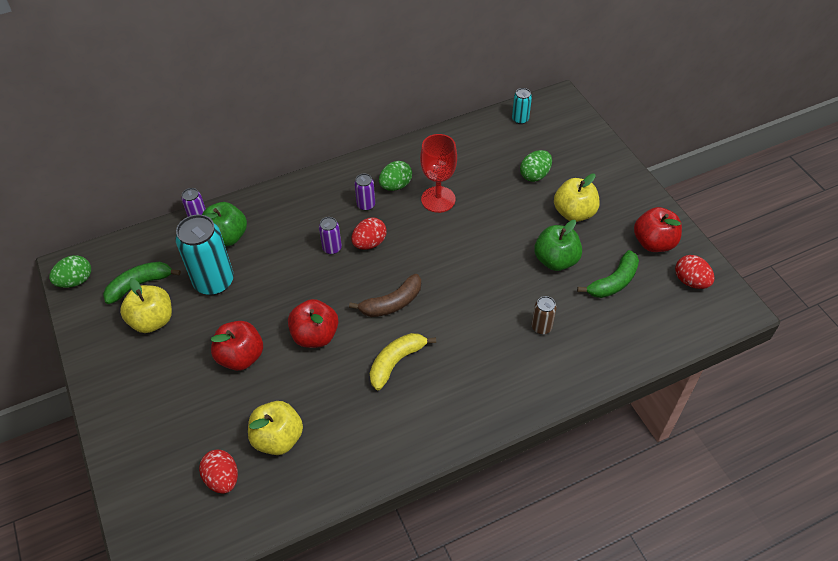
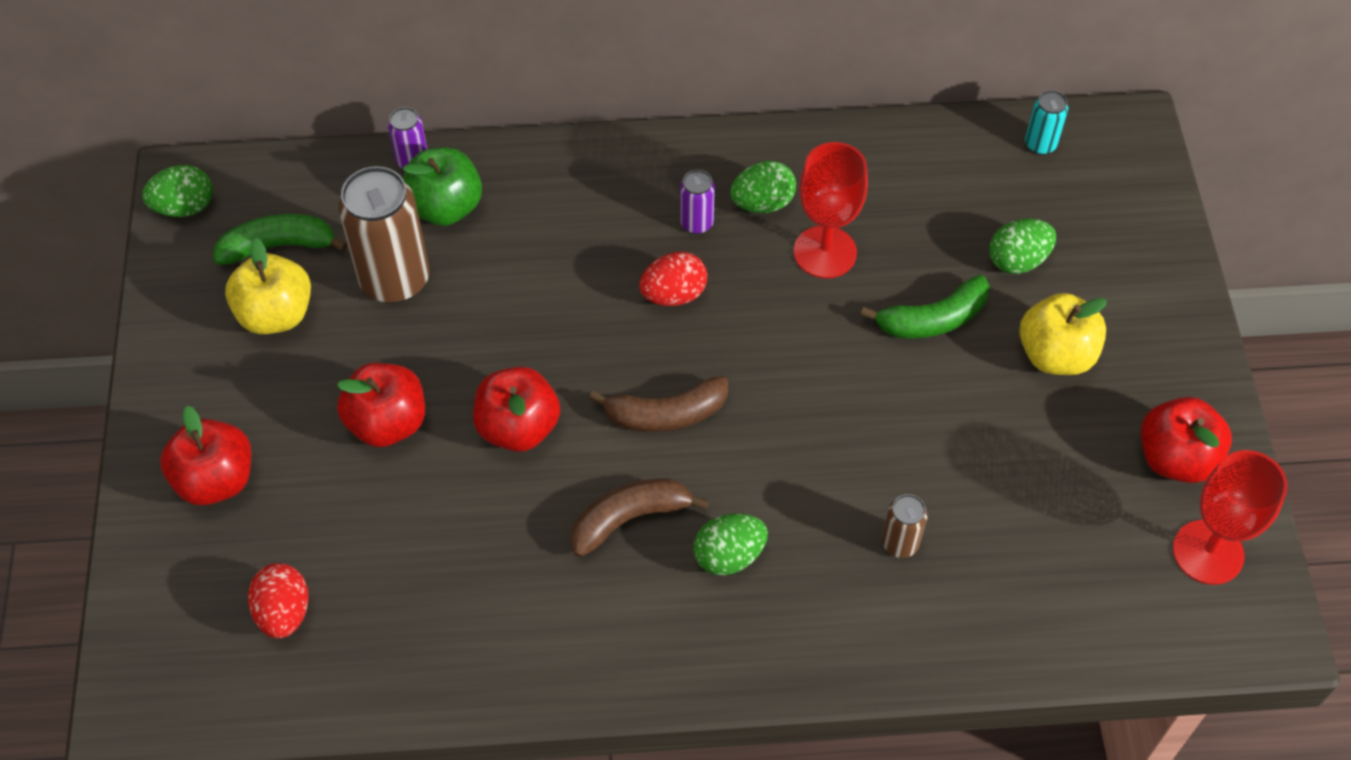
camera: 20 degrees right, 5 degrees up
(153, 420) = (216, 480): none -> red apple
(214, 282) = (395, 280): turquoise can -> brown can
(278, 438) = (392, 578): yellow apple -> none
(332, 248) = (607, 283): purple can -> none
(396, 362) = (629, 518): yellow banana -> brown banana
(457, 363) = (729, 556): none -> green egg
(555, 260) = (981, 432): green apple -> none
(613, 282) = (1066, 506): green banana -> green banana (933, 319)
(690, 281) = (1208, 552): red egg -> red goblet

